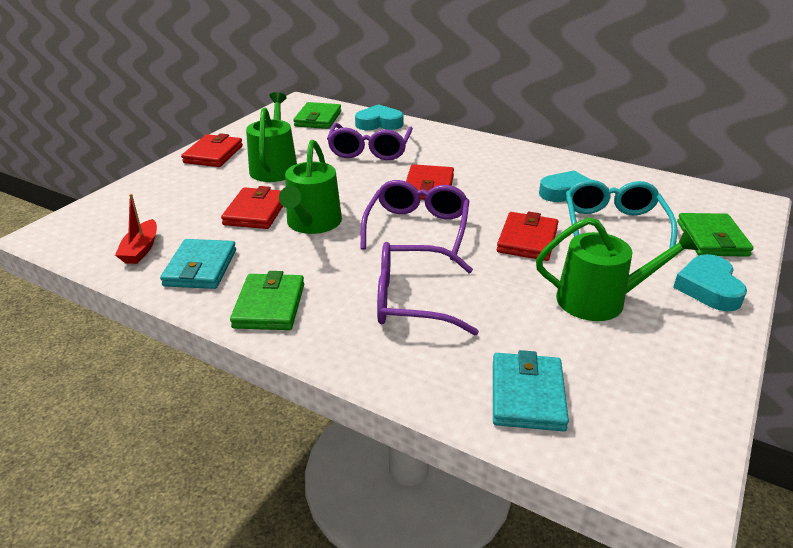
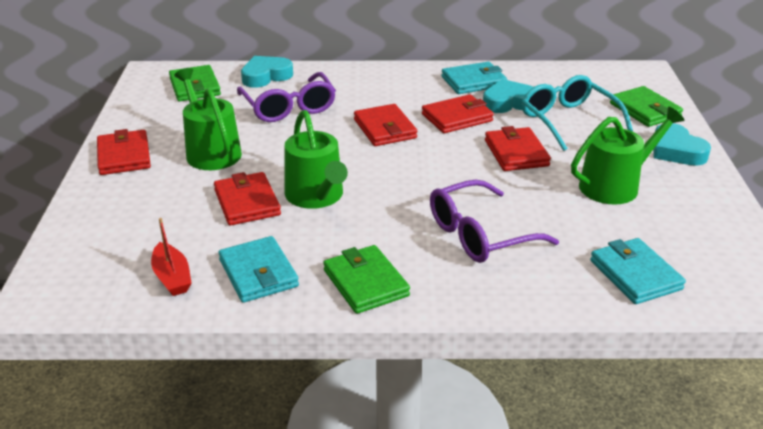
camera: 30 degrees left, 0 degrees up
(417, 228) = (416, 171): purple glasses -> none
(504, 194) = (457, 118): none -> red wallet
(553, 169) = (473, 82): none -> turquoise wallet

